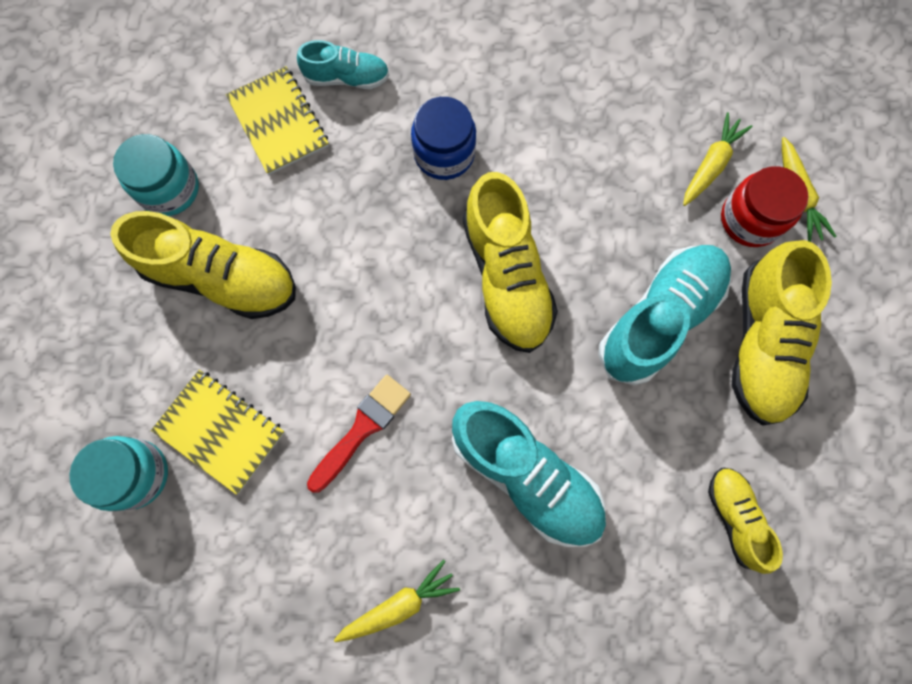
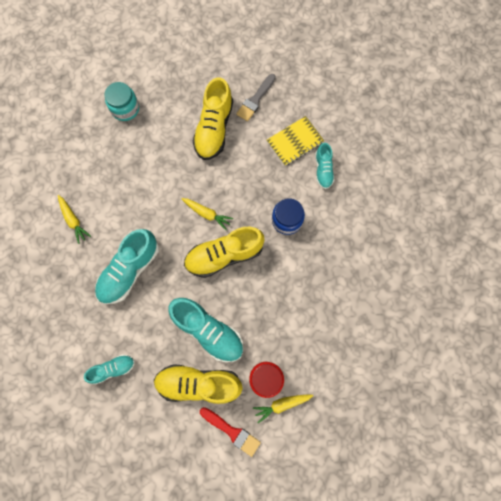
camera: 85 degrees right, 0 degrees up
(169, 189) = (255, 100): turquoise jar -> grey brush
(220, 431) = (144, 138): yellow notebook -> none
(362, 428) = (148, 197): red brush -> red brush (232, 432)
(710, 165) = (295, 357): yellow carrot -> yellow carrot (207, 214)
(734, 517) = (112, 369): yellow shoe -> turquoise shoe

